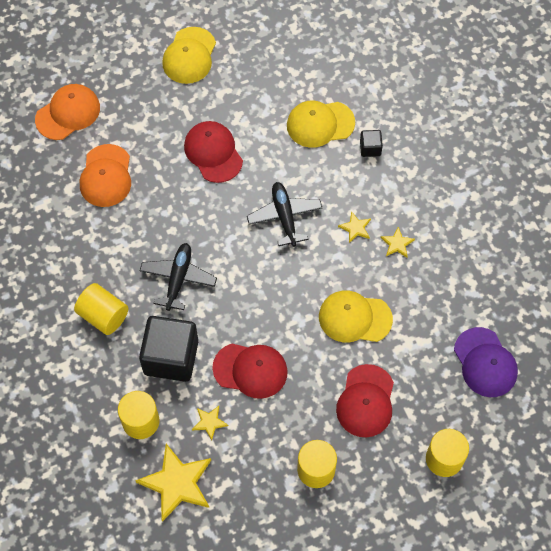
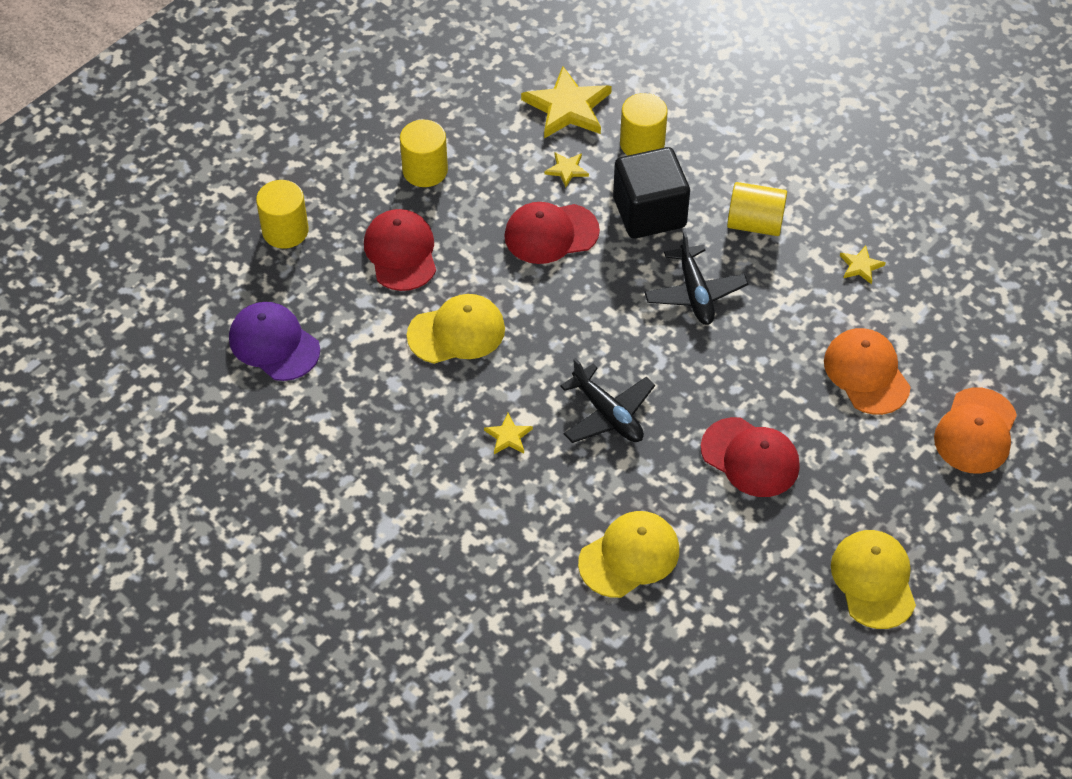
camera: 155 degrees right, 10 degrees down
(370, 148) = (541, 550): black cube -> none
(397, 244) = (444, 438): yellow star -> yellow star (860, 266)

